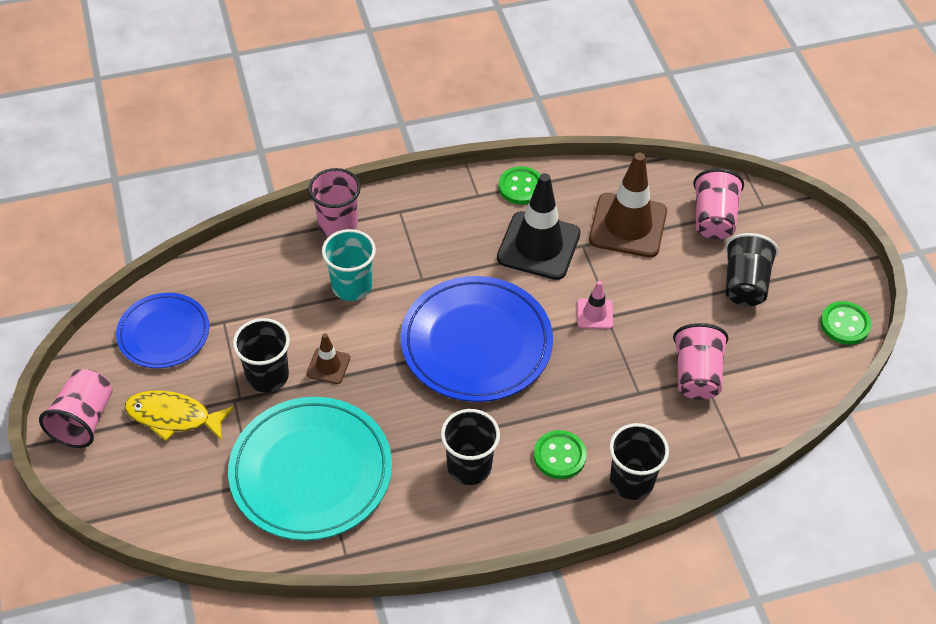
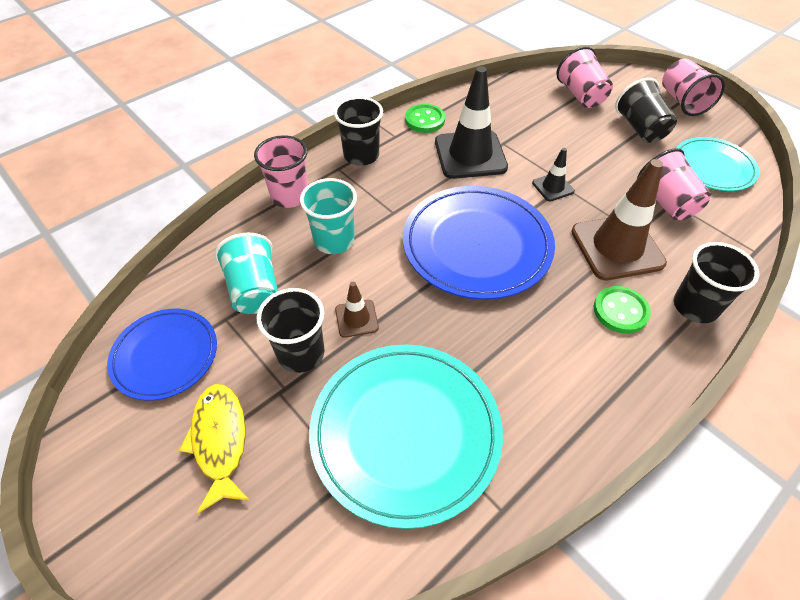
camera: 25 degrees left, 0 degrees up
(84, 420) = (110, 493): pink cup -> pink cup (682, 102)
(173, 417) = (220, 441): yellow fish -> yellow fish turned 90 degrees clockwise
(259, 305) = (254, 290): none -> turquoise cup
(469, 467) = (552, 356): black cup -> black cup (361, 155)
(594, 314) = (553, 187): pink traffic cone -> black traffic cone
(628, 225) = (525, 119): brown traffic cone -> brown traffic cone (617, 247)
(783, 359) = (713, 167): none -> turquoise plate
(845, 324) = (729, 130): green button -> none

